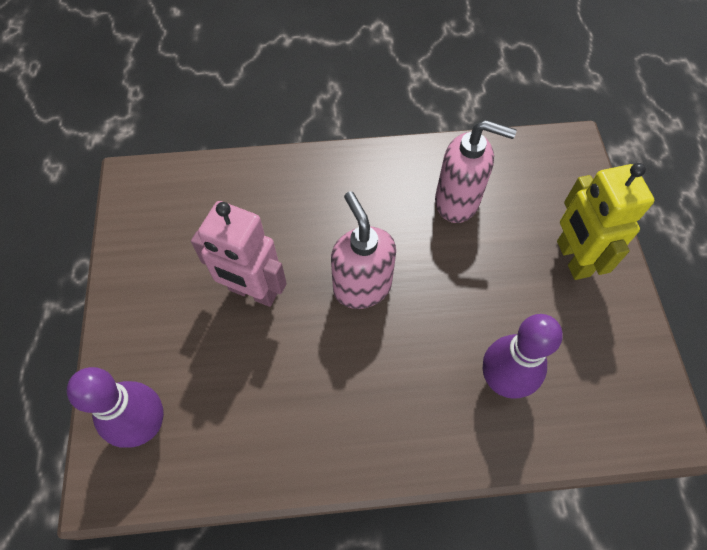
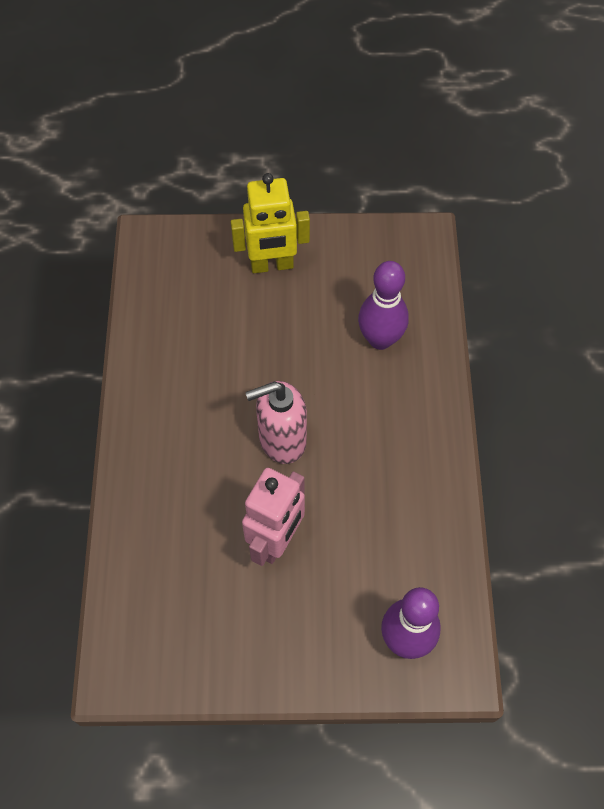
camera: 85 degrees left, 0 degrees up
(457, 202) = (198, 346): pink soap dispenser -> none

